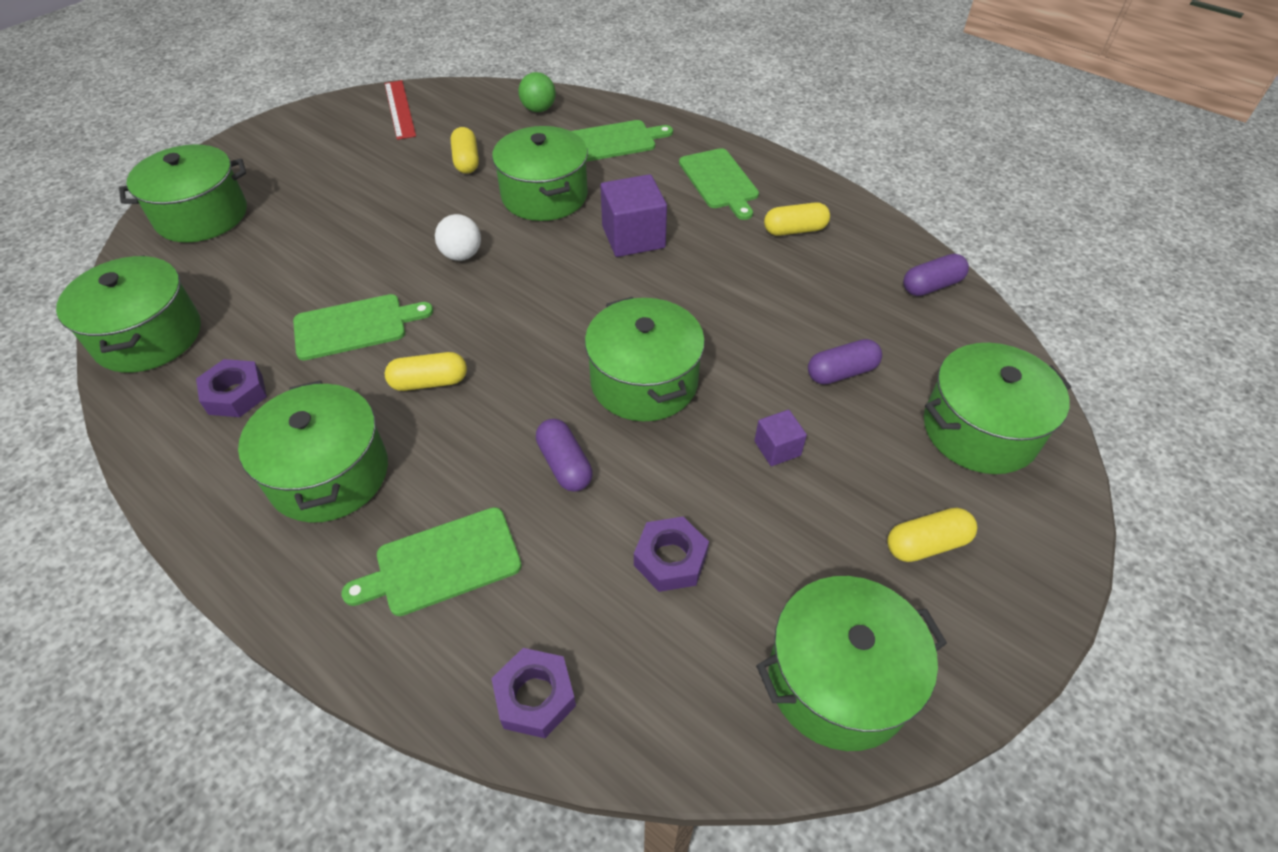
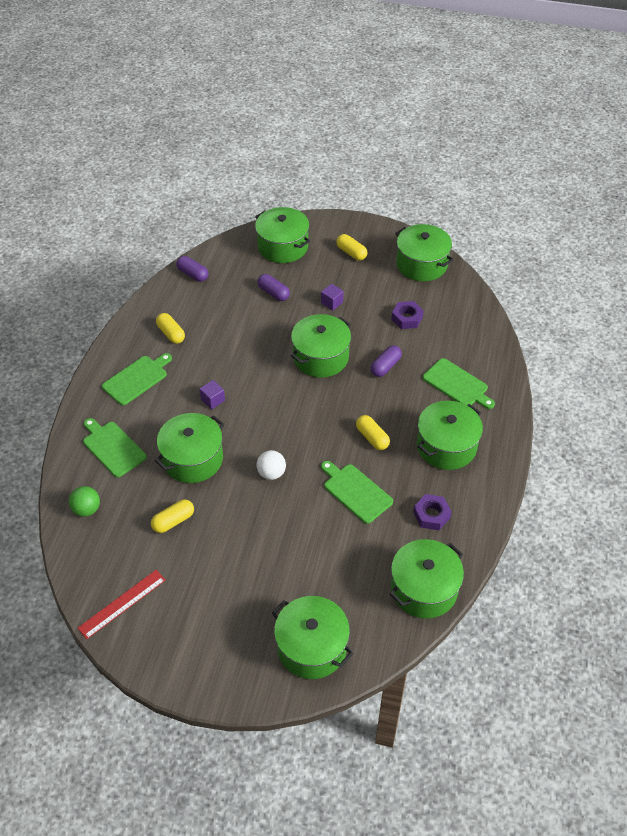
camera: 115 degrees left, 0 degrees up
(535, 697) = (484, 335): purple nut -> none
(633, 237) = (213, 400): purple cube -> purple cube, size x0.53

